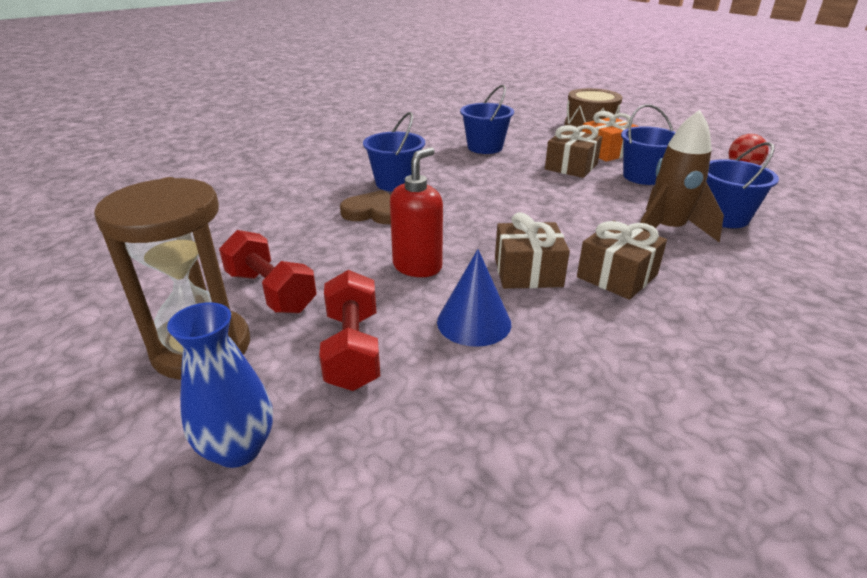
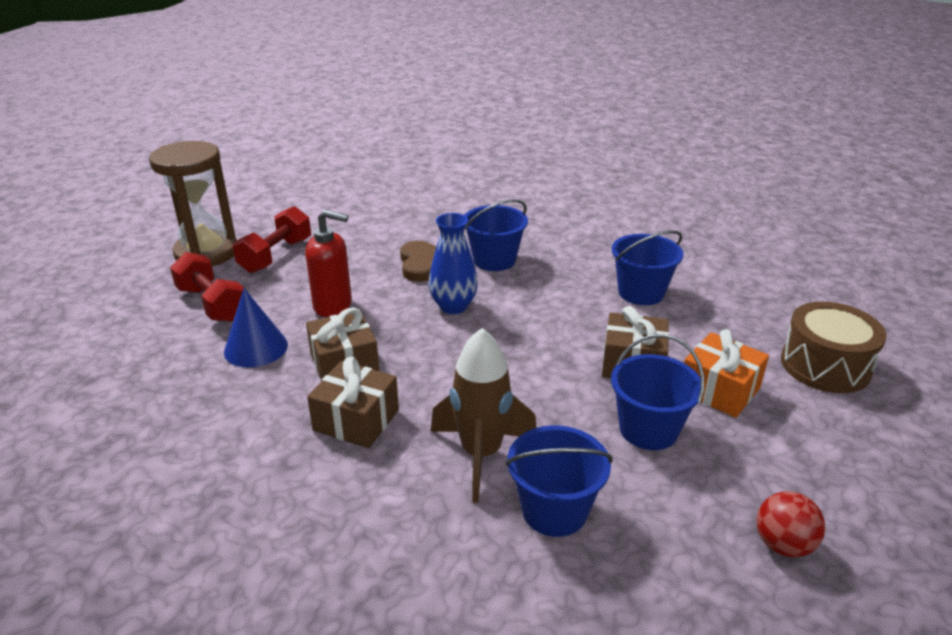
camera: 70 degrees right, 0 degrees up
(238, 449) = (117, 292): blue vase -> blue vase (453, 306)
(353, 349) = (212, 304): red dumbbell -> red dumbbell turned 75 degrees clockwise

